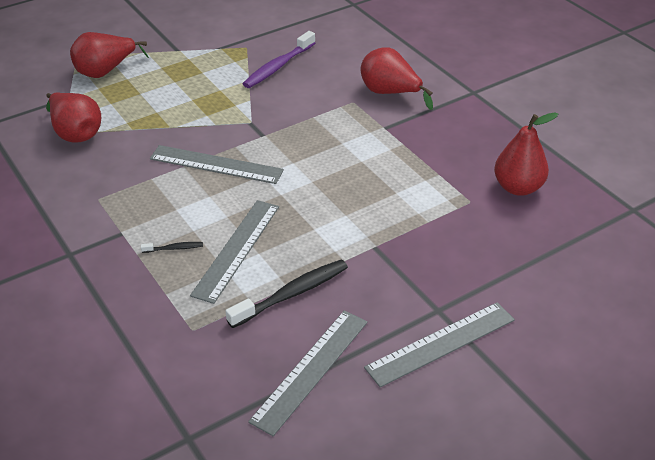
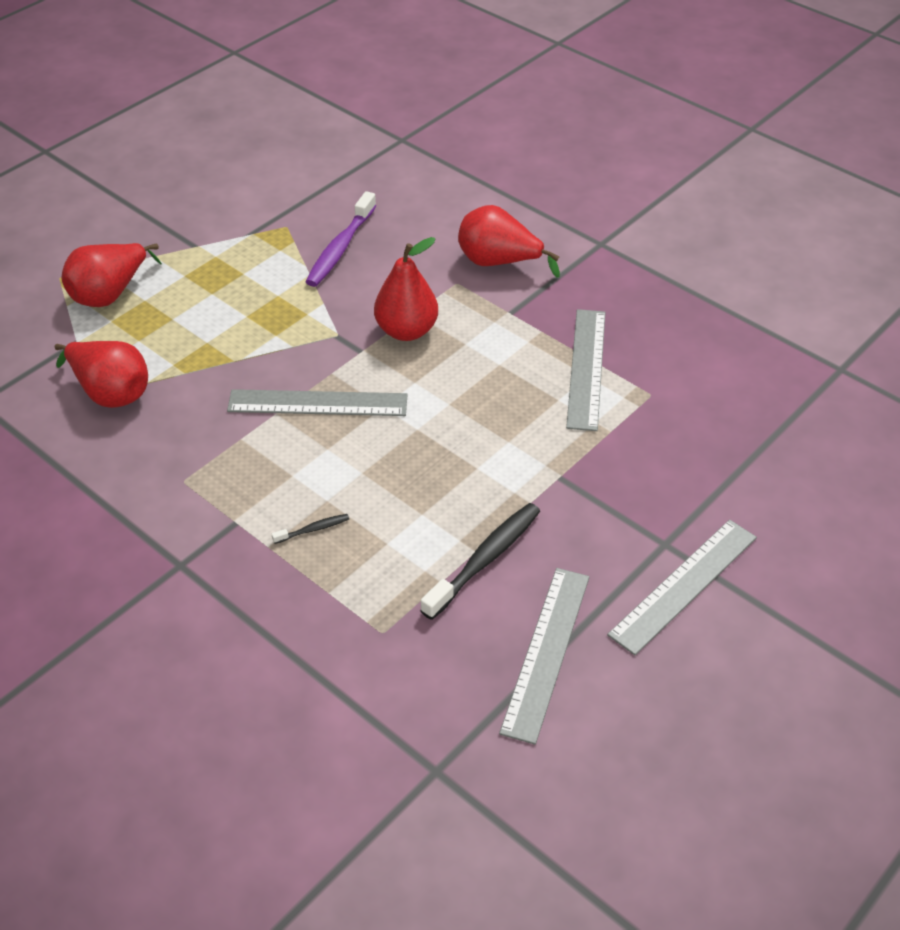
camera: 15 degrees left, 5 degrees up
(236, 249) = (392, 515): grey ruler -> grey ruler (586, 368)
(518, 187) = (700, 365): red pear -> red pear (406, 331)

